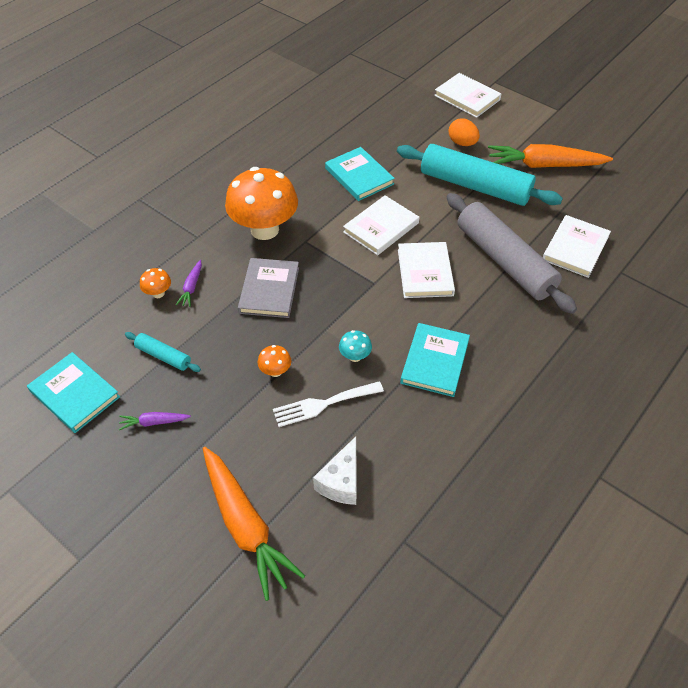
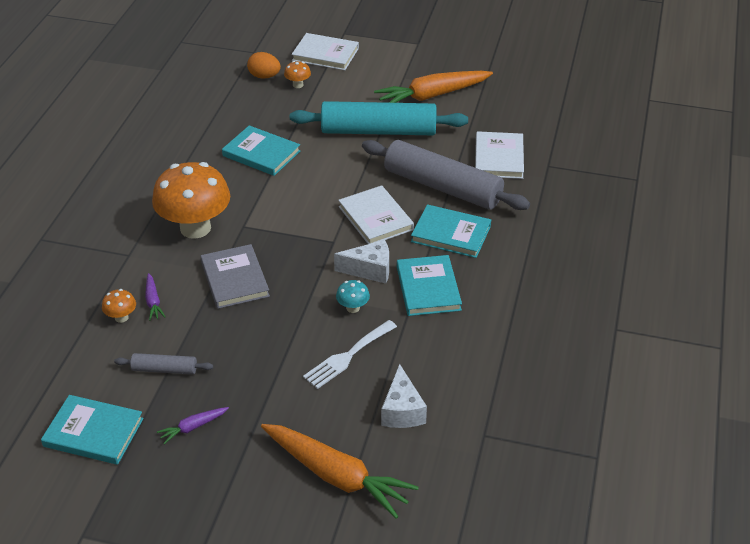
camera: 25 degrees left, 10 degrees down
(163, 356) = (164, 369): turquoise rolling pin -> grey rolling pin
(275, 371) = (285, 345): orange mushroom -> orange mushroom (298, 85)
(381, 227) = (311, 192): white book -> none
(391, 323) = (370, 270): none -> white cheese
(462, 143) = (344, 96): orange egg -> orange egg (264, 76)
(486, 312) = (451, 234): none -> turquoise book

